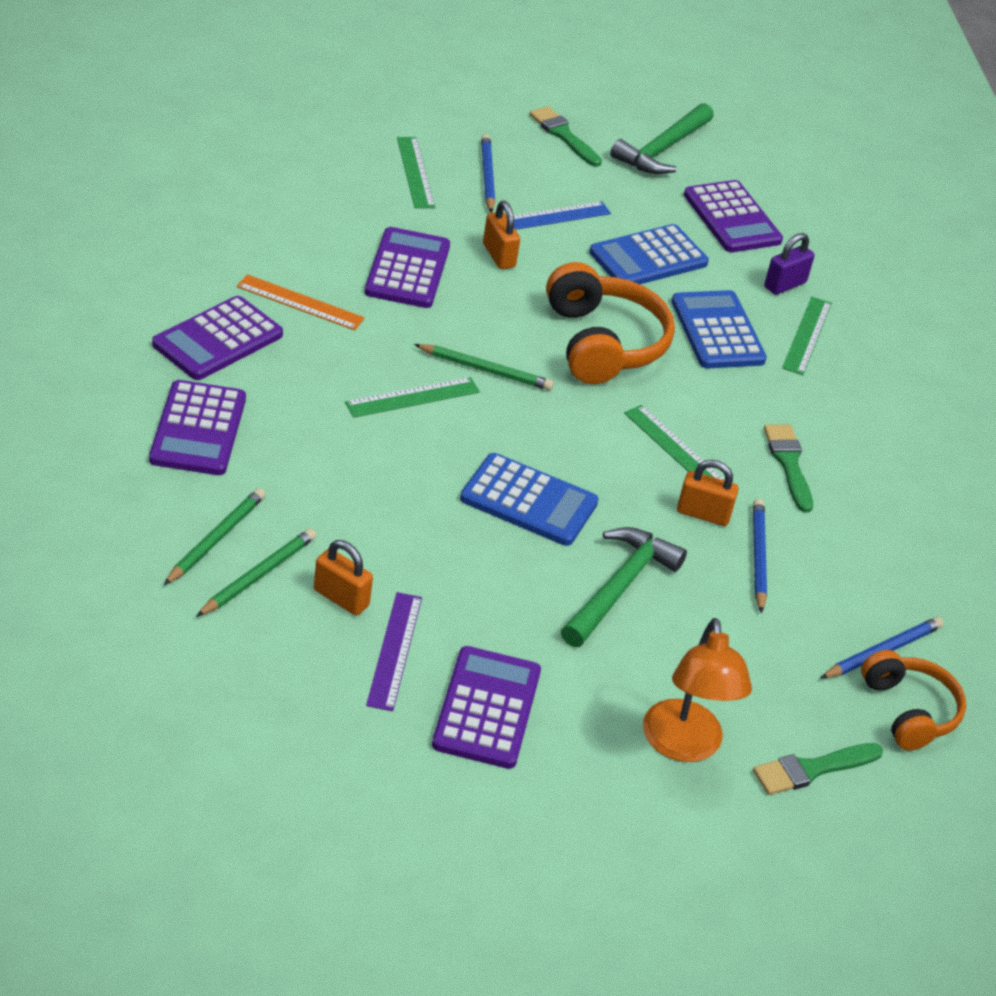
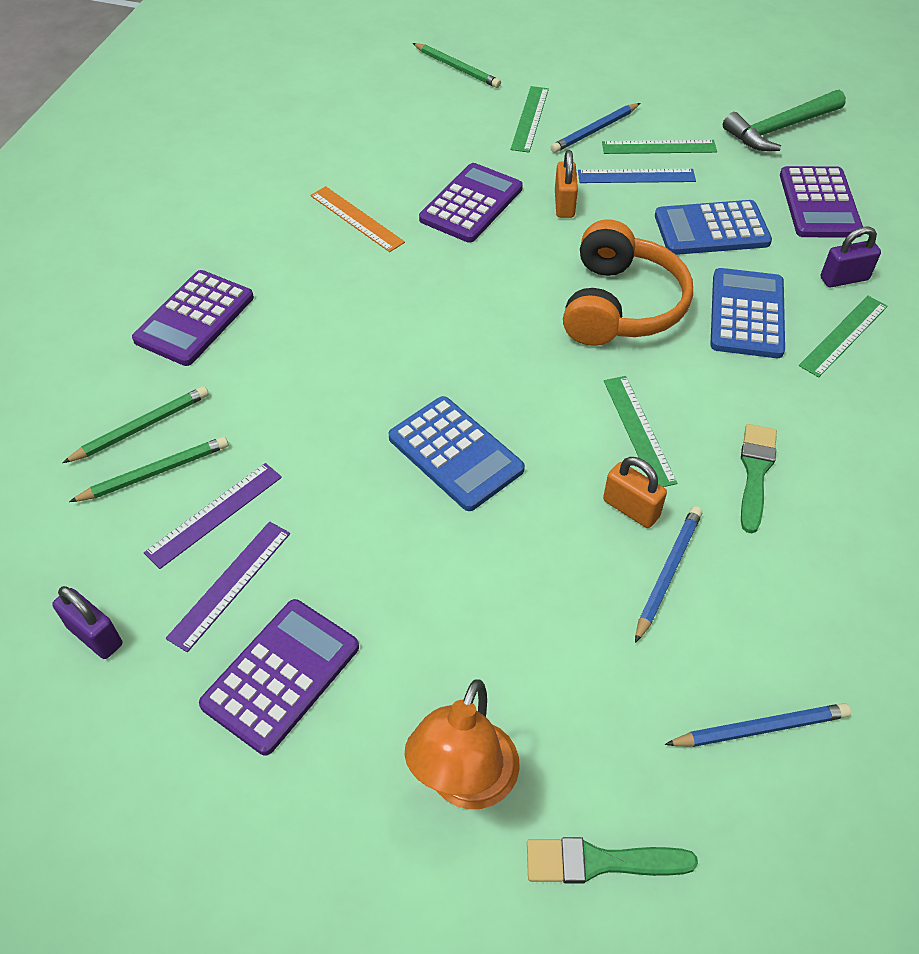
camera: 30 degrees right, 10 degrees up
(218, 340) = (264, 240): purple calculator -> none
(299, 719) = (95, 636): none -> purple padlock
(341, 598) = (215, 514): orange padlock -> purple ruler
(413, 397) = (404, 325): green ruler -> green ruler (659, 147)
(486, 370) = (489, 311): green pencil -> green pencil (457, 68)
(487, 176) = (594, 131): blue pencil -> blue pencil turned 150 degrees counterclockwise
(563, 135) = (688, 104): green brush -> none
(619, 587) = (496, 571): green hammer -> none
(909, 711) = (758, 817): orange headphones -> none

